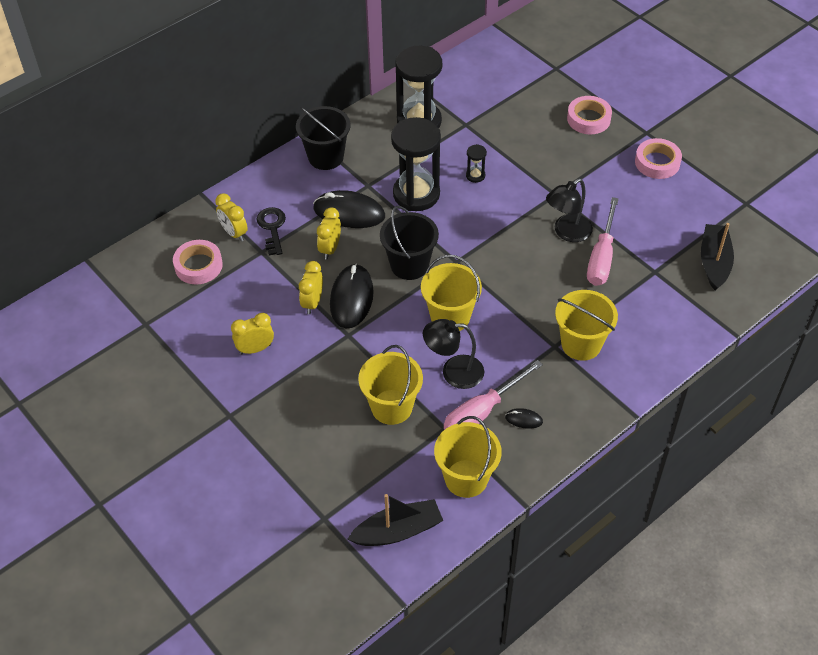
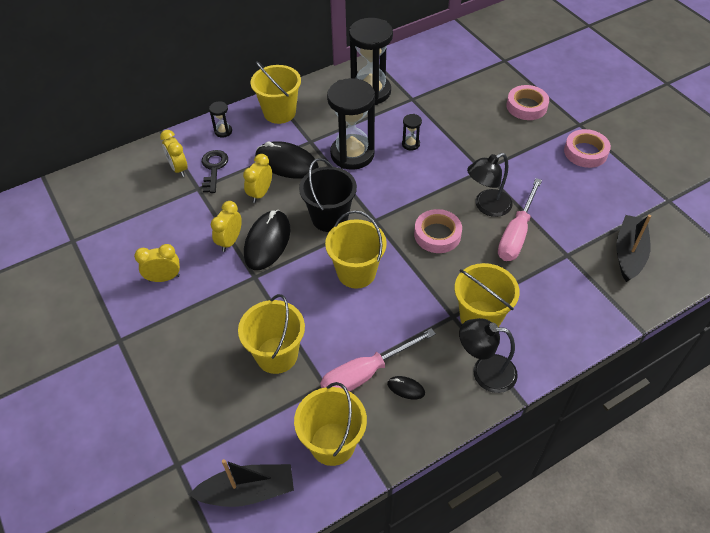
camera: 10 degrees right, 0 degrees up
(198, 266) = (138, 194): pink tape -> pink tape (437, 234)
(270, 186) = (223, 131): none -> black hourglass
(326, 157) = (279, 112): black bucket -> yellow bucket
(453, 372) = (346, 328): black lamp -> black lamp (485, 372)

